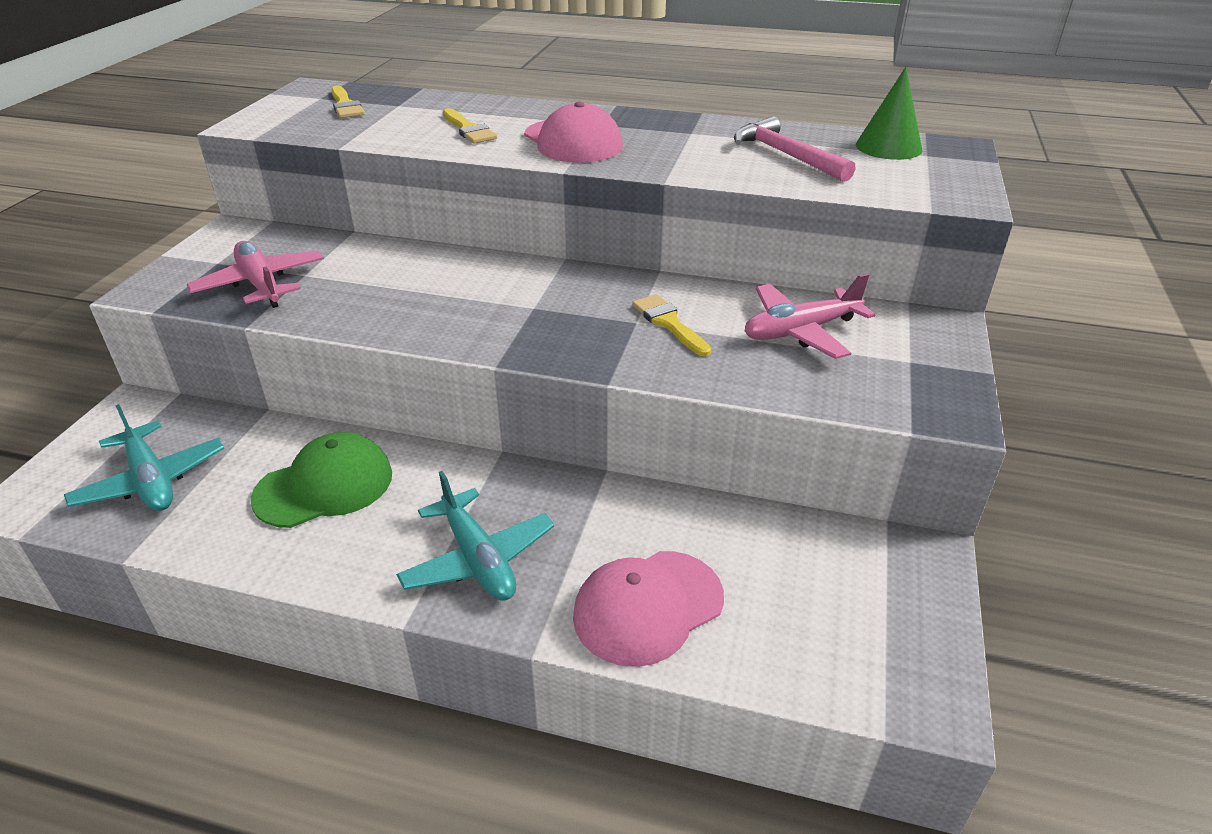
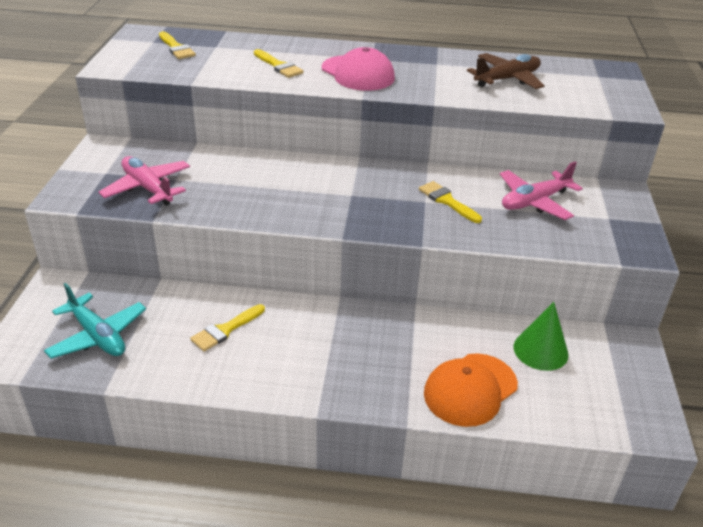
camera: 10 degrees left, 0 degrees up
(324, 486) = (225, 330): green cap -> yellow brush
(478, 559) = (350, 369): turquoise plane -> none
(648, 607) = (470, 389): pink cap -> orange cap
(786, 155) = (507, 79): pink hammer -> brown plane
(888, 147) = (572, 71): green cone -> green cone (540, 350)

